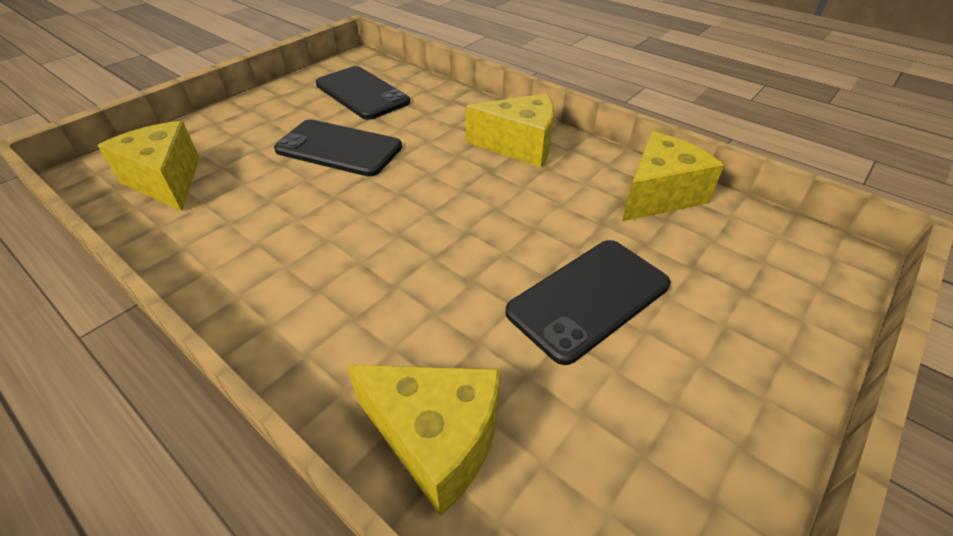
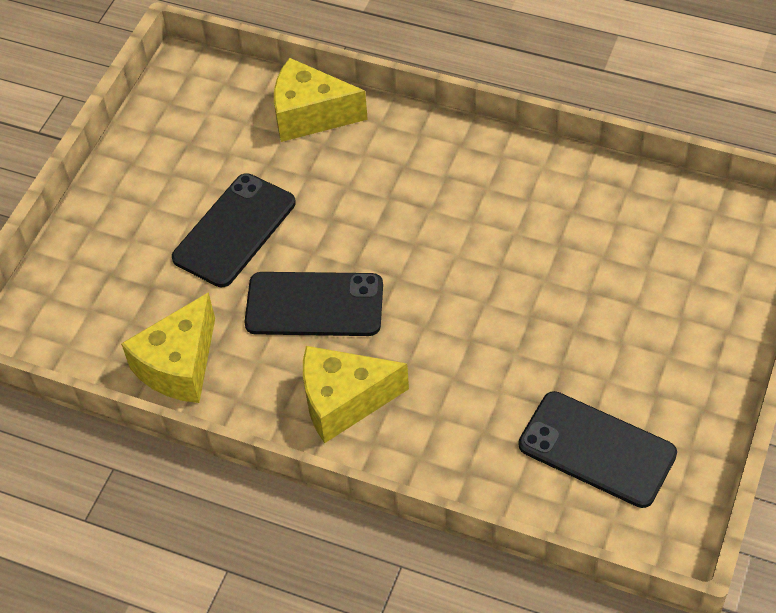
camera: 165 degrees right, 10 degrees up
(166, 181) = (678, 234): yellow cheese -> none
(339, 148) = (545, 332): black phone -> black phone (314, 305)

